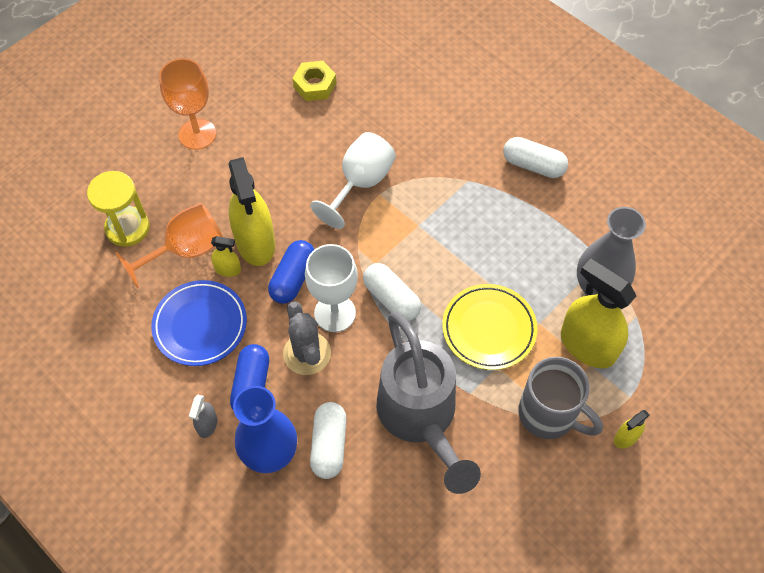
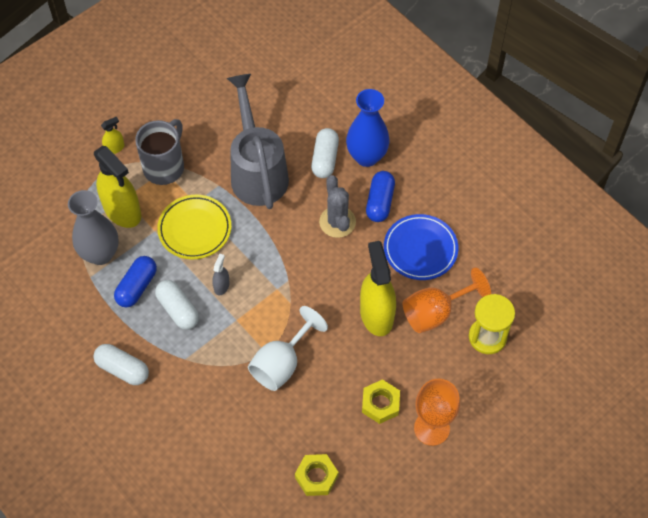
camera: 175 degrees left, 0 degrees up
(207, 425) = (412, 178): grey spray bottle -> grey spray bottle (221, 286)
(228, 269) = (399, 293): yellow spray bottle -> none
(251, 152) = (380, 404): none -> yellow nut
(293, 278) = (346, 281): blue capsule -> blue capsule (137, 287)
(335, 313) = (313, 250): white goblet -> none
(391, 298) = (267, 258): white capsule -> white capsule (178, 310)
(549, 414) = (164, 167): grey mug -> grey mug turned 75 degrees clockwise

